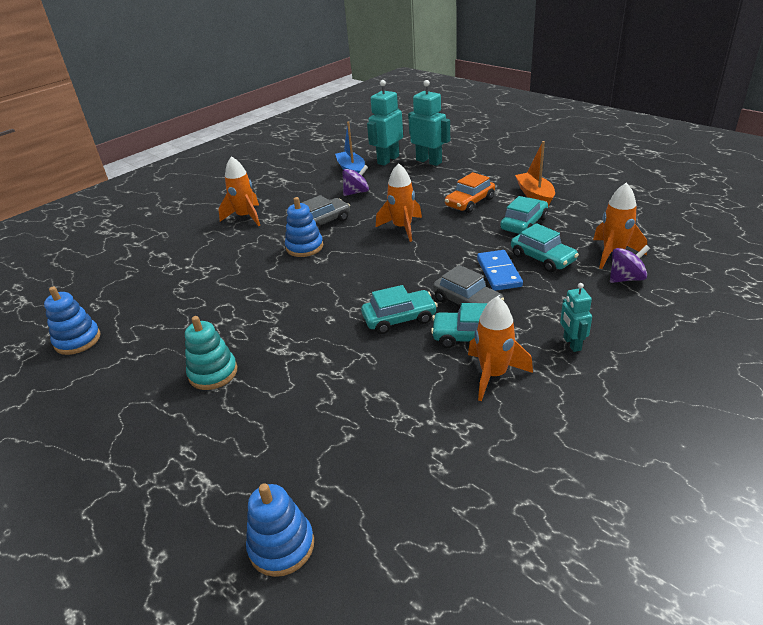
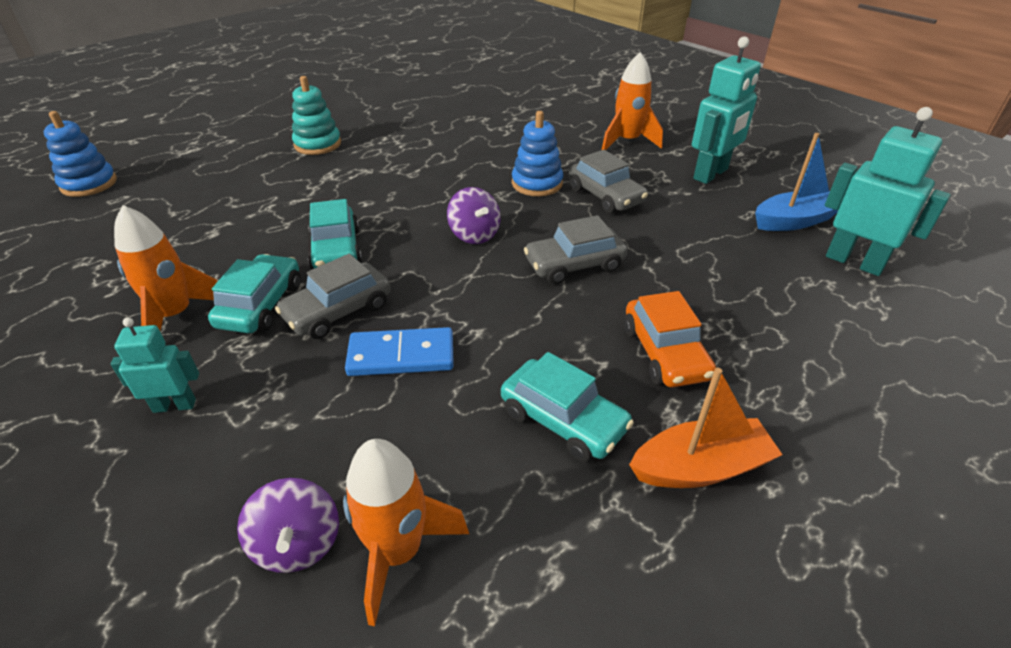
camera: 90 degrees right, 5 degrees up
(77, 340) = (407, 85): blue stacking toy -> none
(356, 192) = (705, 225): purple spinning top -> purple spinning top (474, 235)
(402, 228) = (574, 265): orange rocket -> grey car
(429, 161) = (863, 315): turquoise robot -> turquoise robot (711, 174)
(470, 202) = (665, 353): orange car -> orange car turned 150 degrees counterclockwise
(542, 258) = (424, 422): turquoise car -> none

